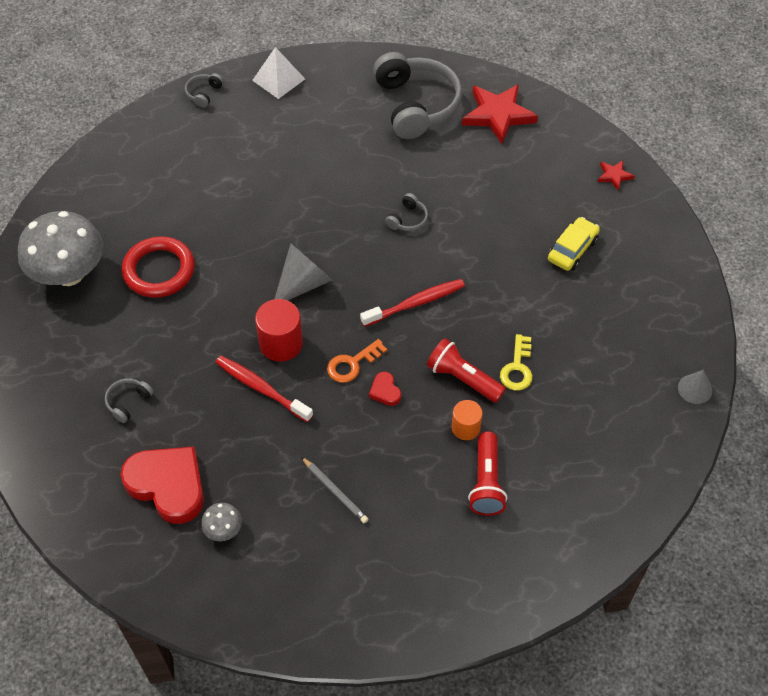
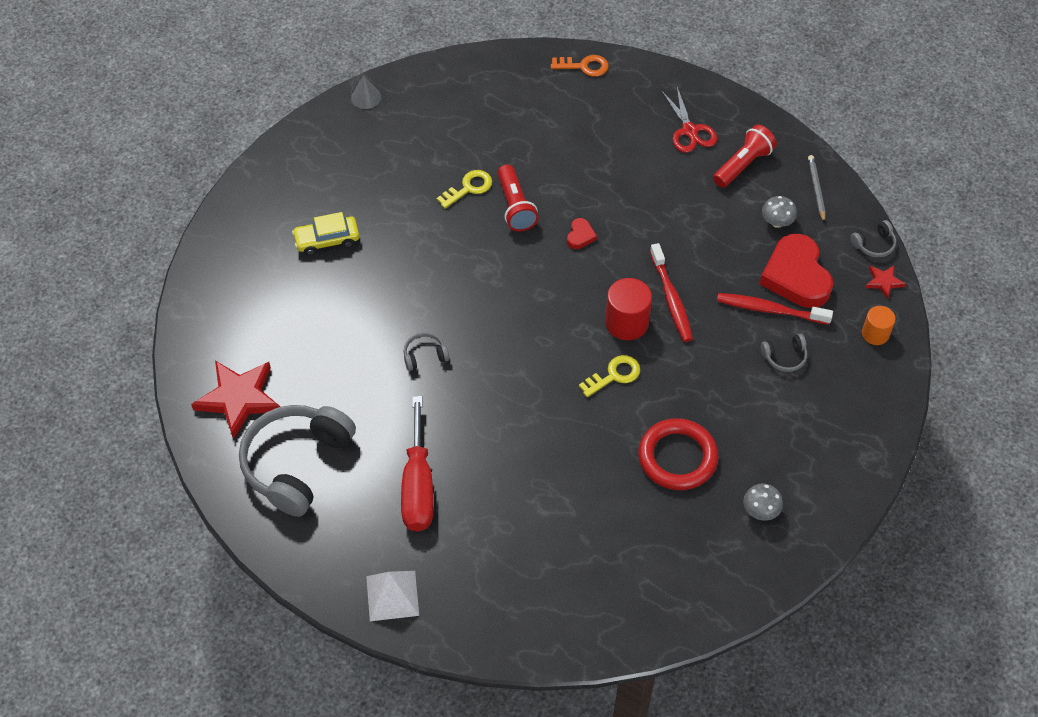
camera: 140 degrees left, 0 degrees up
(69, 274) = (760, 511): grey mushroom -> grey mushroom, size x0.43
(204, 93) = (481, 634): grey headphones -> grey headphones (874, 244)
(255, 297) = (614, 375): none -> yellow key
(303, 283) = (565, 360): grey cone -> none
(325, 141) = (418, 486): none -> red screwdriver
(335, 491) = (678, 196): grey pencil -> grey pencil (816, 189)
(352, 364) = (586, 270): orange key -> orange key (584, 66)
(383, 574) = (690, 131): none -> red scissors
(415, 303) = (492, 283): red toothbrush -> red toothbrush (770, 310)
(465, 428) = (548, 175): orange cylinder -> orange cylinder (875, 334)
(486, 482) = (569, 136): red flashlight -> red flashlight (743, 165)
(614, 176) = (218, 274): red star -> red star (883, 282)

